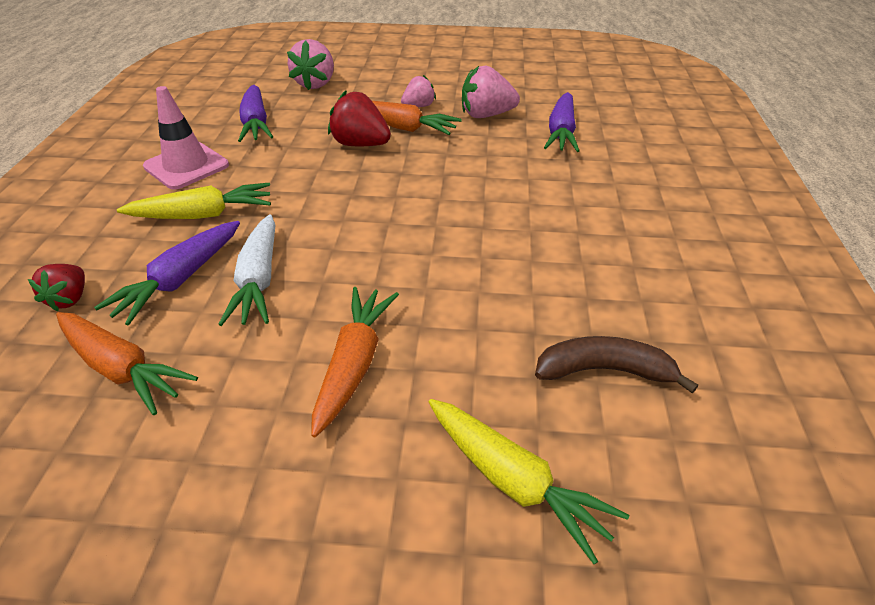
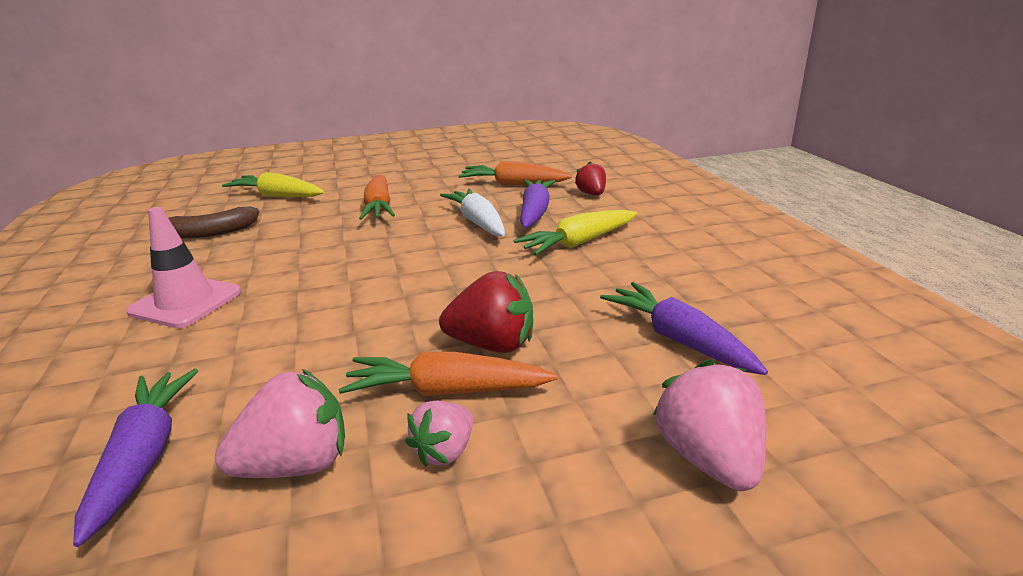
camera: 160 degrees right, 15 degrees down
(186, 166) = (666, 272): pink traffic cone -> pink traffic cone (185, 302)

